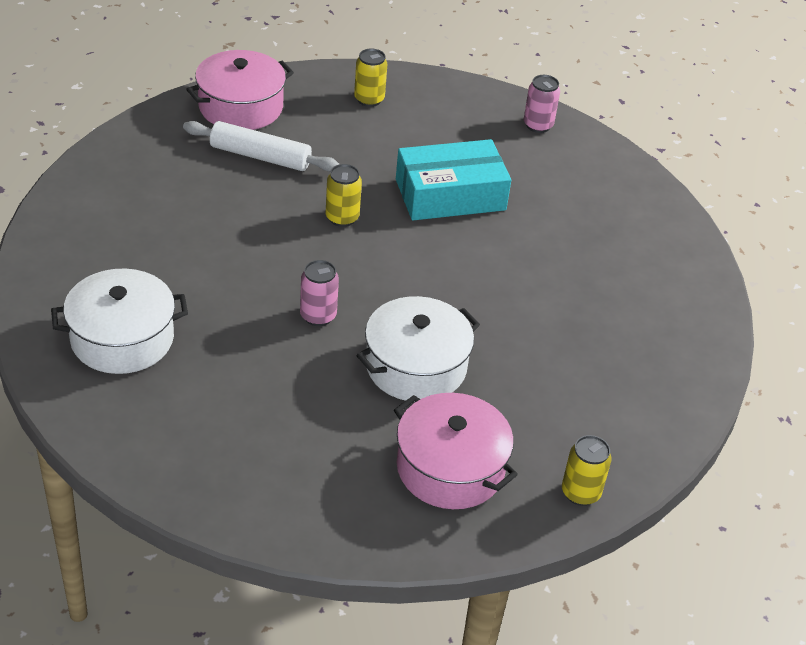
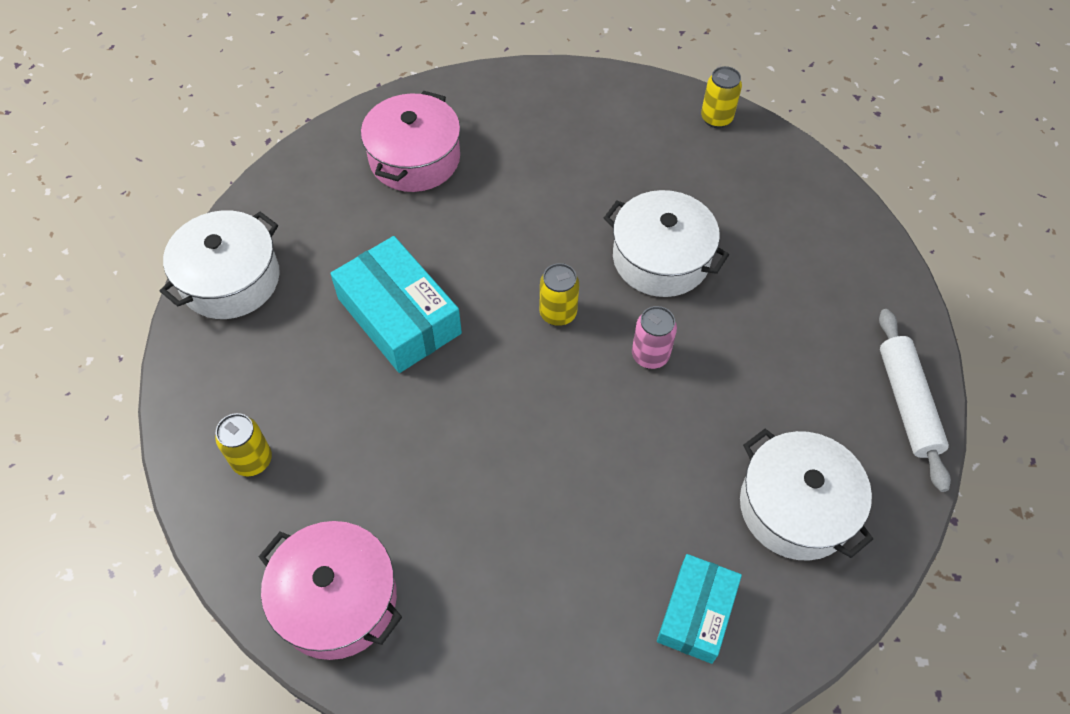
camera: 110 degrees left, 15 degrees up
(94, 251) = (696, 613): none -> turquoise box
(260, 156) = (429, 526): white rolling pin -> white rolling pin (906, 403)
(342, 218) = (493, 396): yellow can -> yellow can (558, 313)
(450, 468) = (753, 199): pink pot -> pink pot (415, 158)
(538, 125) = (230, 279): pink can -> white pot

